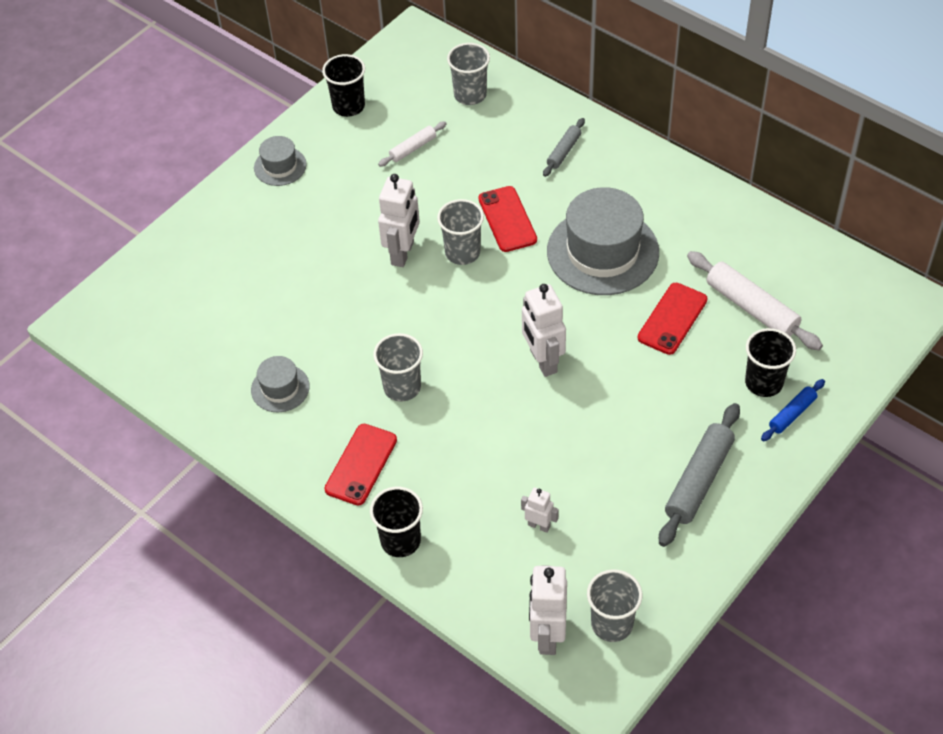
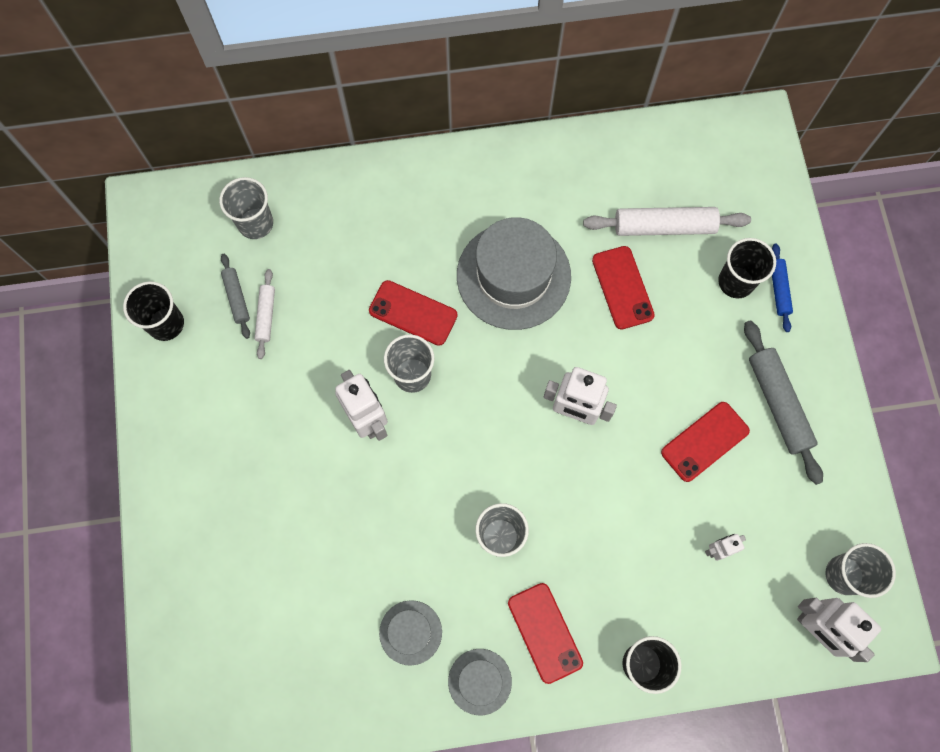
camera: 50 degrees left, 20 degrees up
(280, 166) = (174, 434): grey hat -> grey hat (480, 681)
(563, 151) = (388, 211): grey rolling pin -> grey rolling pin (236, 298)
(613, 456) = (705, 442): none -> red phone

